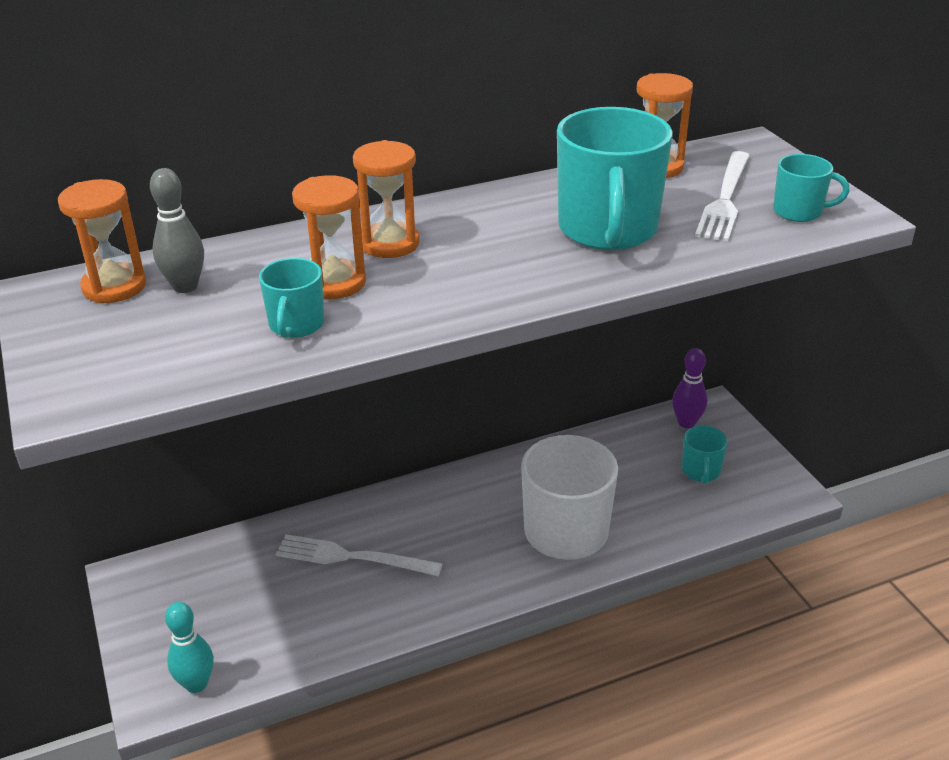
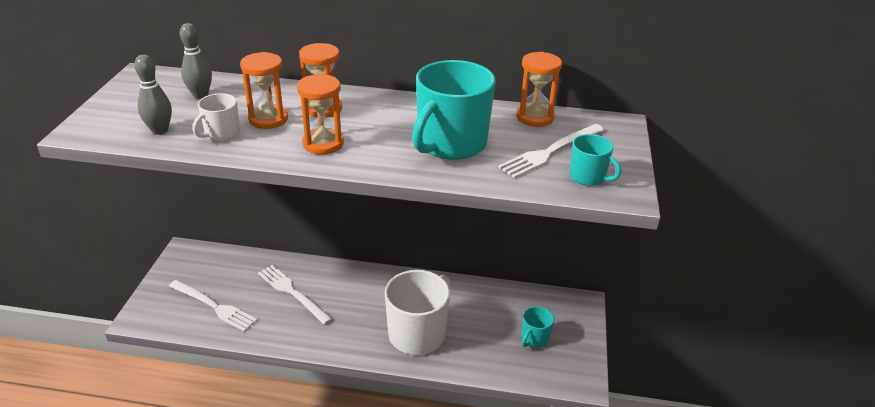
camera: 30 degrees right, 0 degrees up
(114, 286) = (171, 83): orange hourglass -> orange hourglass (323, 144)
(195, 354) = (160, 130): none -> grey bowling pin
(196, 684) = (163, 320): turquoise bowling pin -> none
(256, 628) = (213, 306): none -> white fork
(296, 325) = (221, 134): turquoise mug -> white mug
(686, 423) = (555, 305): purple bowling pin -> none

